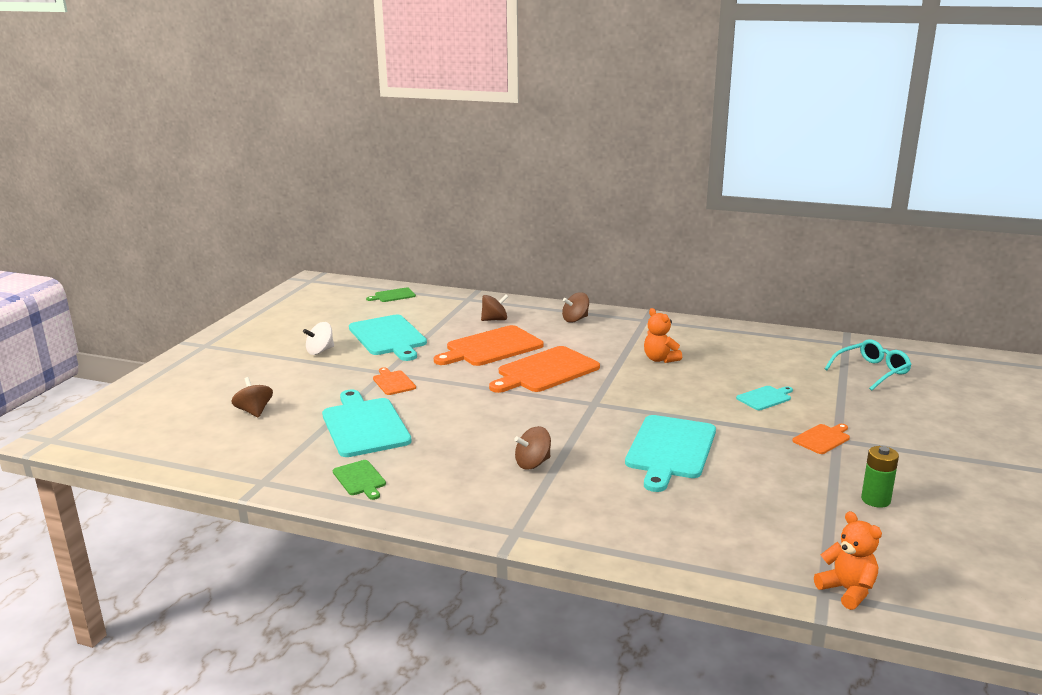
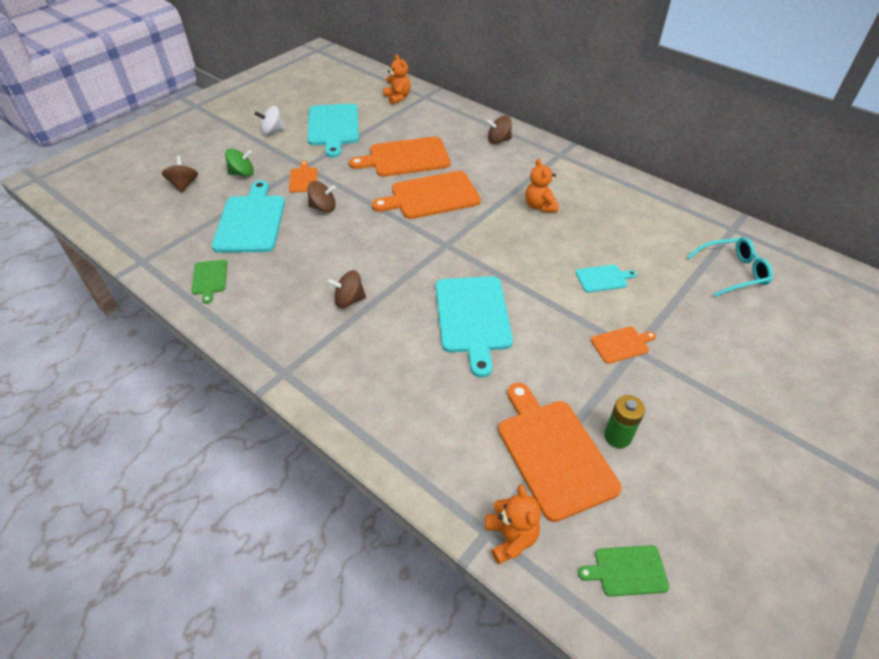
camera: 20 degrees right, 25 degrees up
(317, 390) = (242, 173): none -> green spinning top
(393, 295) = (368, 80): green cutting board -> green cutting board (627, 571)
(439, 304) = (397, 97): none -> orange teddy bear
(494, 320) = (430, 126): brown spinning top -> brown spinning top (323, 207)
(670, 449) = (473, 317): turquoise cutting board -> turquoise cutting board turned 45 degrees counterclockwise
(831, 524) = (553, 453): none -> orange cutting board

